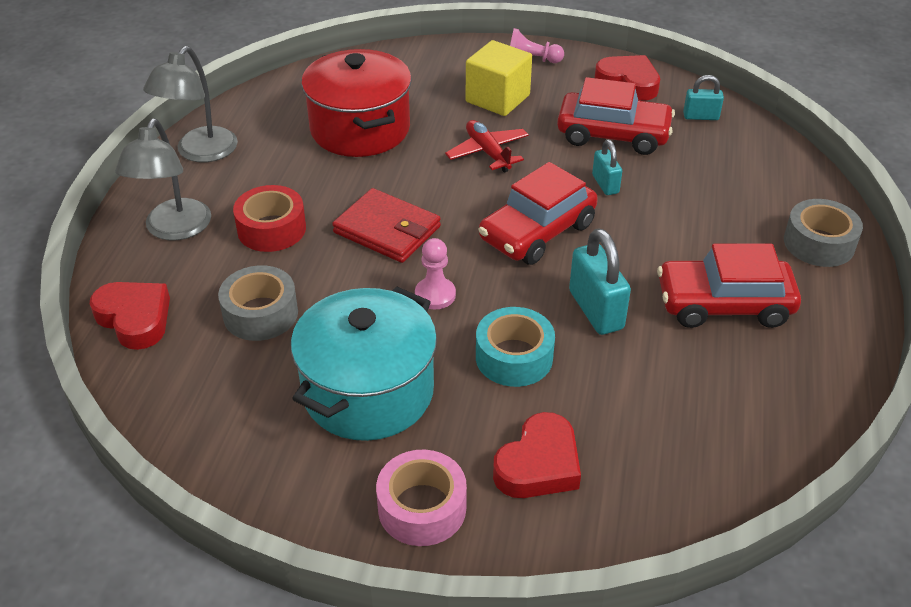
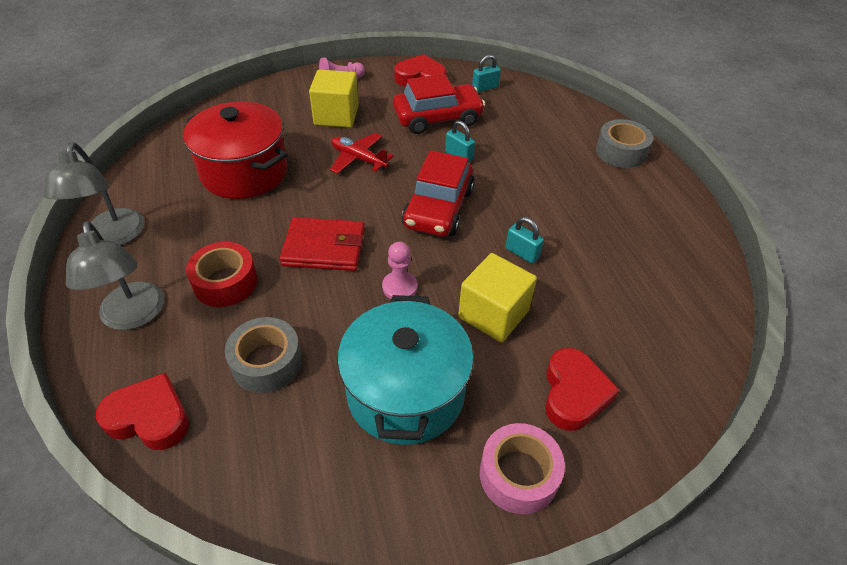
camera: 30 degrees left, 5 degrees up
(514, 357) = (493, 314): turquoise tape -> yellow cube
(595, 310) = (522, 253): turquoise padlock -> turquoise padlock, size x0.59
(723, 304) = (598, 216): red car -> none

